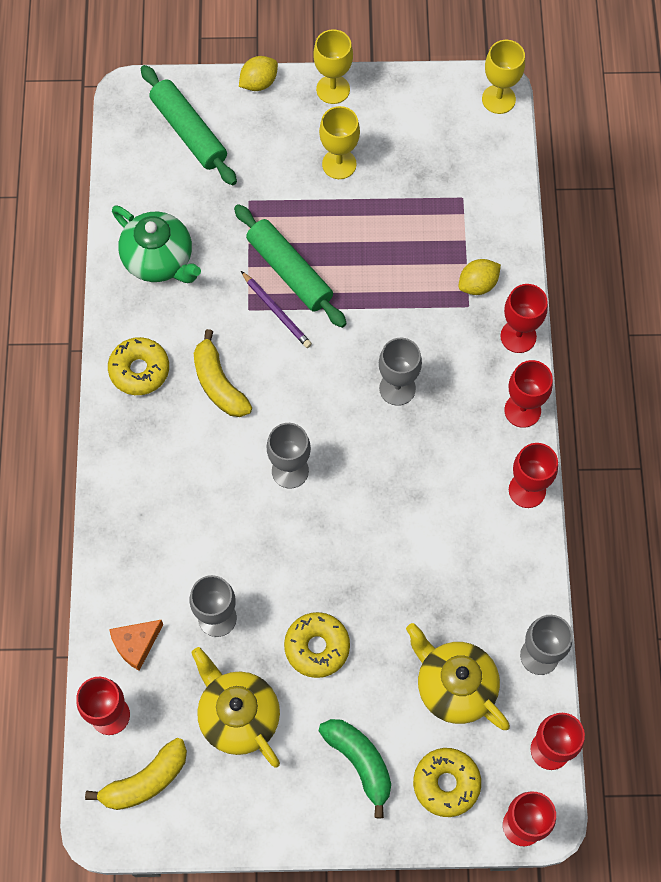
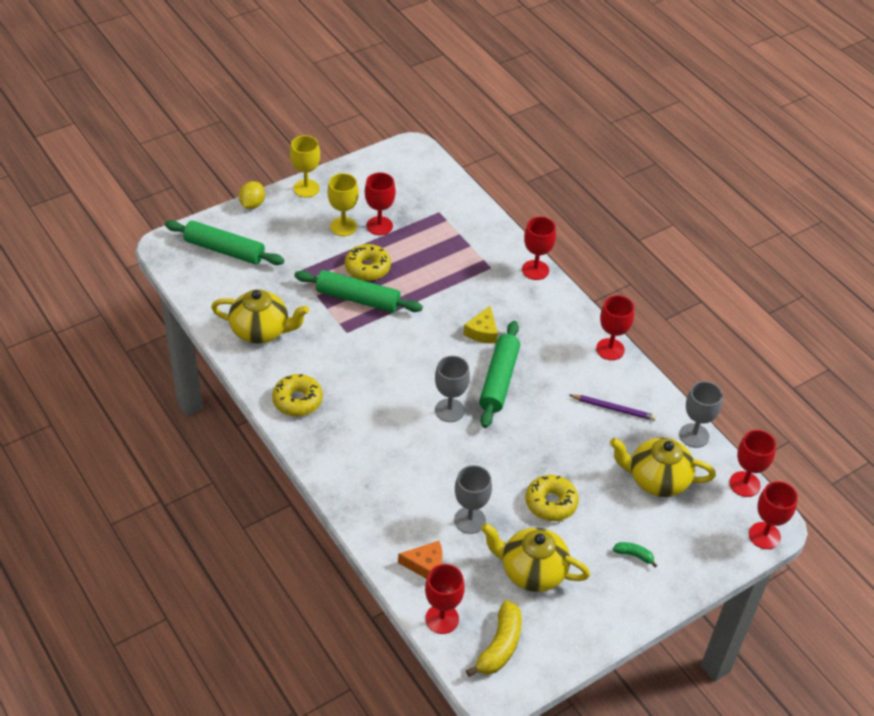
camera: 35 degrees left, 20 degrees down
(136, 644) = (425, 565): orange cheese -> orange cheese turned 105 degrees counterclockwise
(159, 260) = (261, 331): green teapot -> yellow teapot
(219, 383) = (360, 383): yellow banana -> none
(276, 311) = (367, 325): purple pencil -> purple pencil (613, 409)
(360, 762) = (634, 555): green banana -> green banana, size x0.52
(371, 462) = (499, 380): none -> green rolling pin
(397, 388) = (482, 332): grey goblet -> yellow cheese
(446, 783) = (698, 538): yellow donut -> yellow donut (367, 268)
(478, 284) = (487, 253): yellow lemon -> none
(498, 99) = (419, 152): yellow goblet -> none
(522, 410) = (571, 308): red goblet -> red goblet (379, 226)

